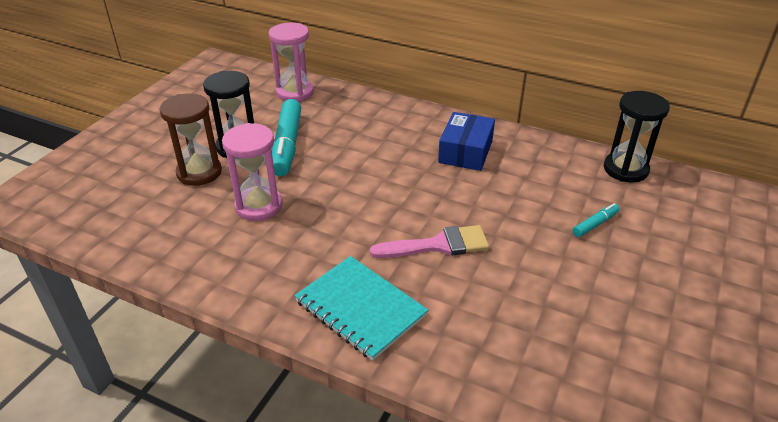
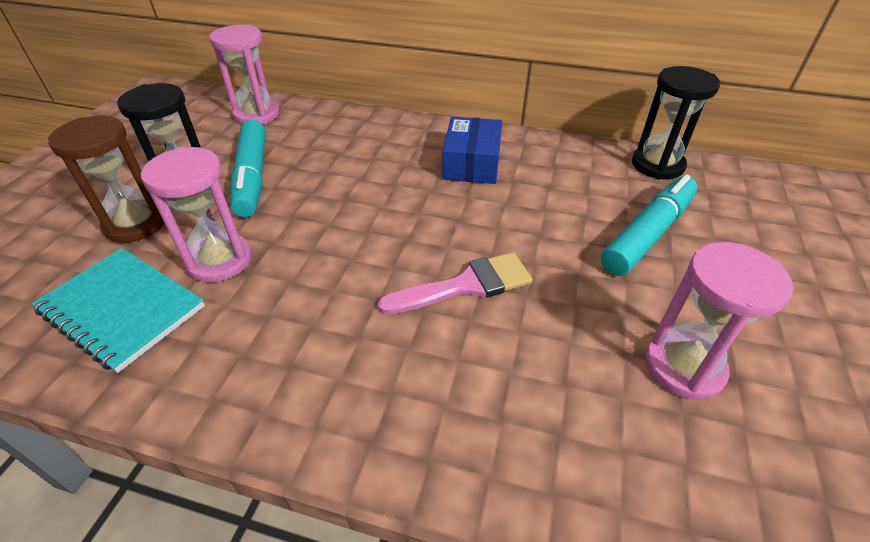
camera: 10 degrees left, 5 degrees up
(360, 308) = (378, 396): turquoise notebook -> turquoise notebook (122, 309)
(585, 320) = (683, 367): none -> pink hourglass
(595, 224) = (648, 234): turquoise marker -> turquoise marker, size x2.11

